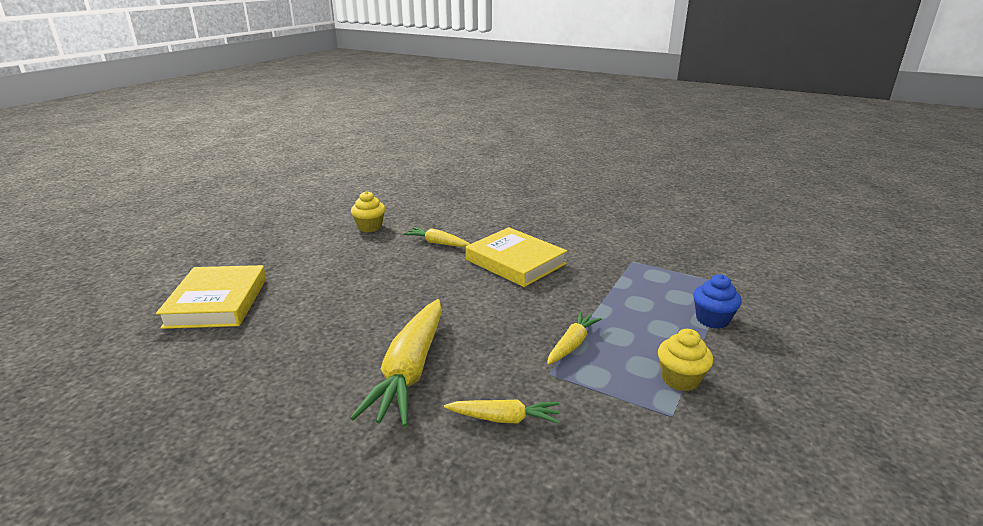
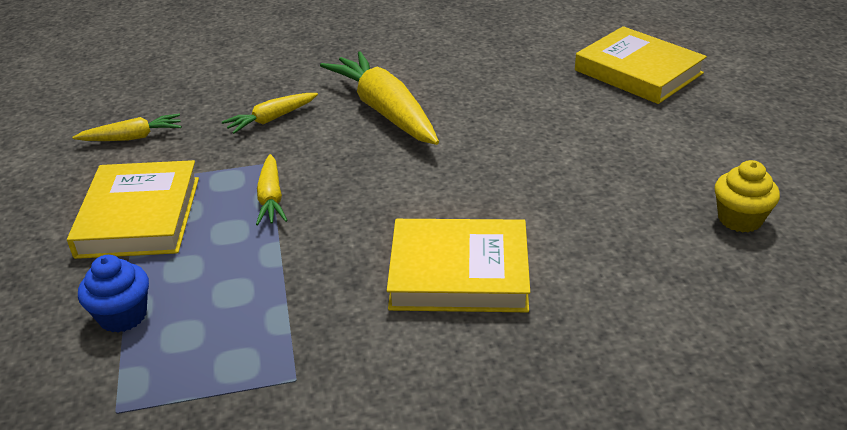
camera: 140 degrees right, 10 degrees up
(437, 243) = (606, 245): yellow carrot -> yellow carrot (133, 137)
(680, 379) = (139, 216): yellow cupcake -> yellow book

